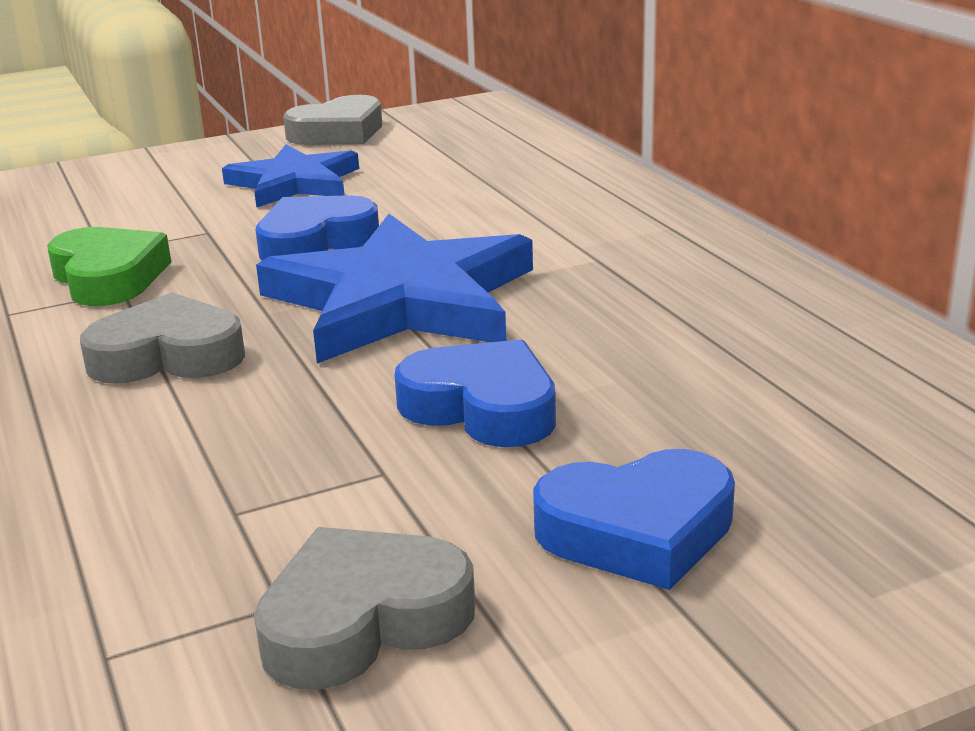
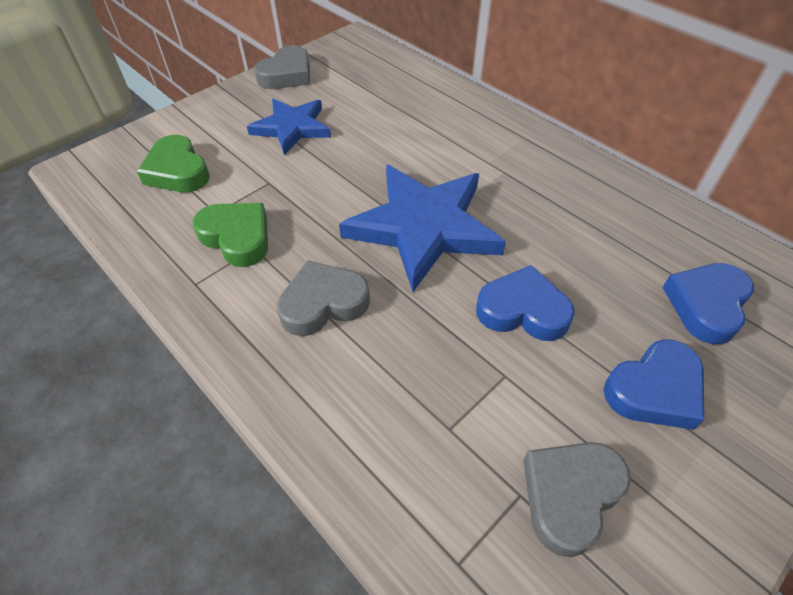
camera: 20 degrees left, 25 degrees up
(89, 208) = (178, 171): none -> green heart
(315, 241) = (340, 182): blue heart -> blue heart (706, 305)

